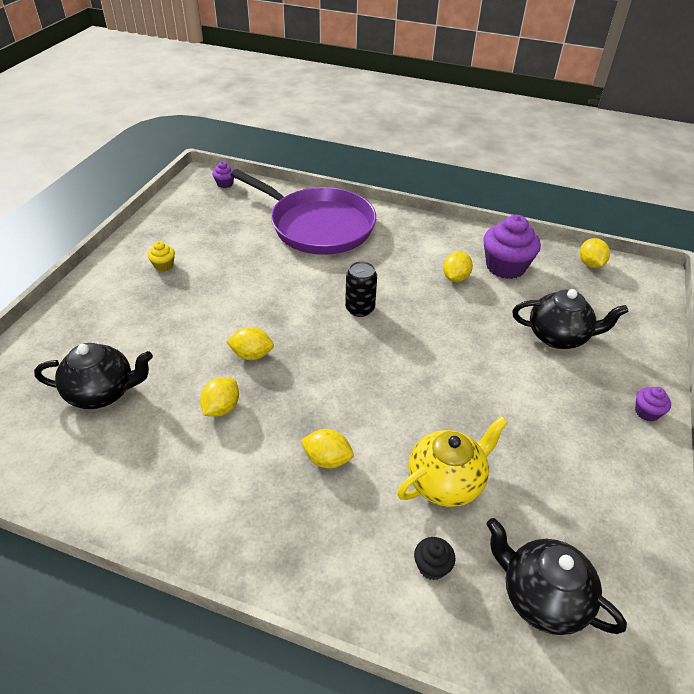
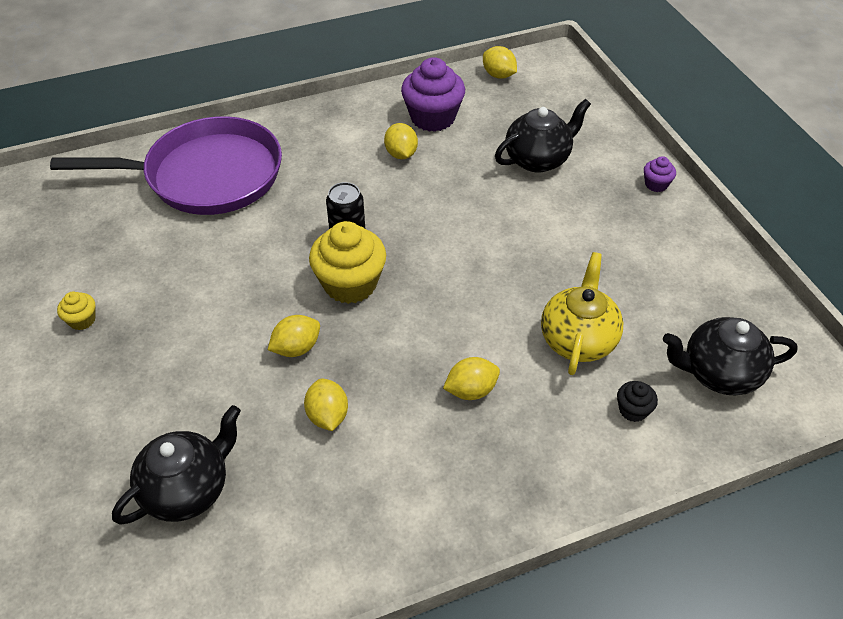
camera: 40 degrees left, 5 degrees up
(225, 184) = (36, 184): purple cupcake -> none
(328, 337) = (350, 284): none -> yellow cupcake

